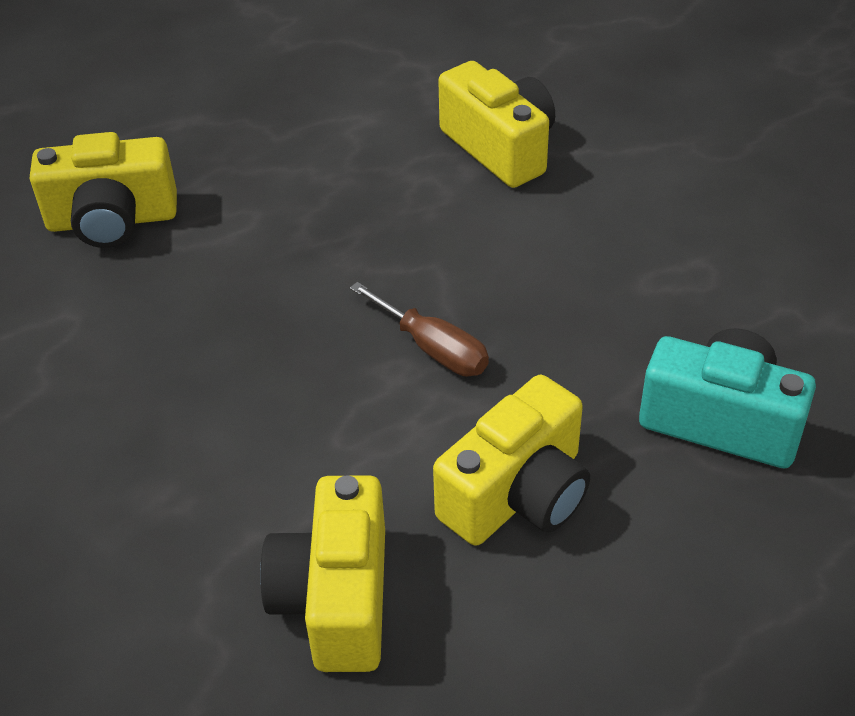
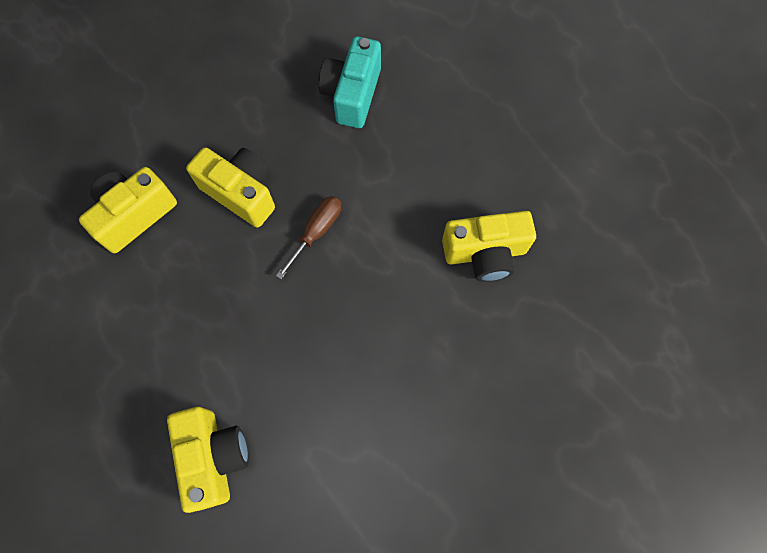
camera: 100 degrees left, 25 degrees up
(518, 494) = (411, 180): yellow camera -> yellow camera (241, 193)

